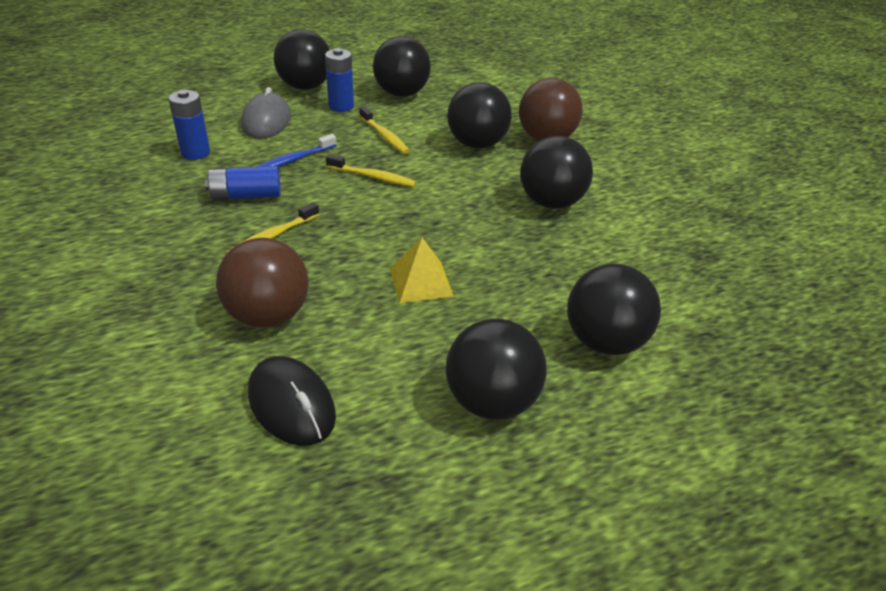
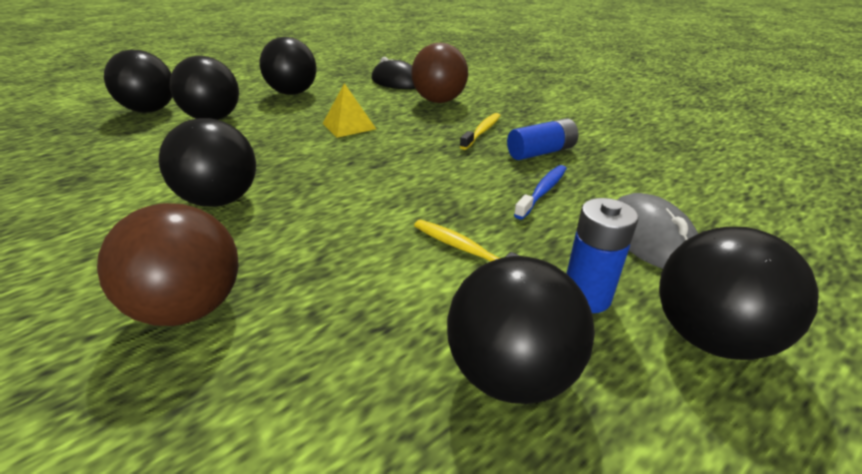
camera: 165 degrees right, 5 degrees down
(195, 153) = (651, 179): blue battery -> none
(373, 177) = (438, 190): yellow toothbrush -> none
(477, 144) = (318, 266): black ball -> black ball (151, 110)

